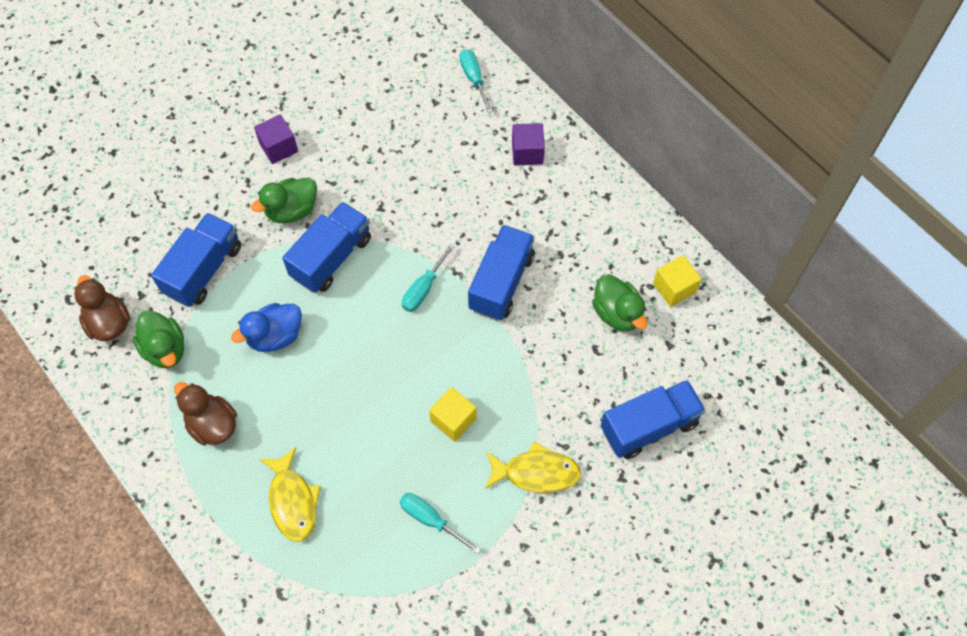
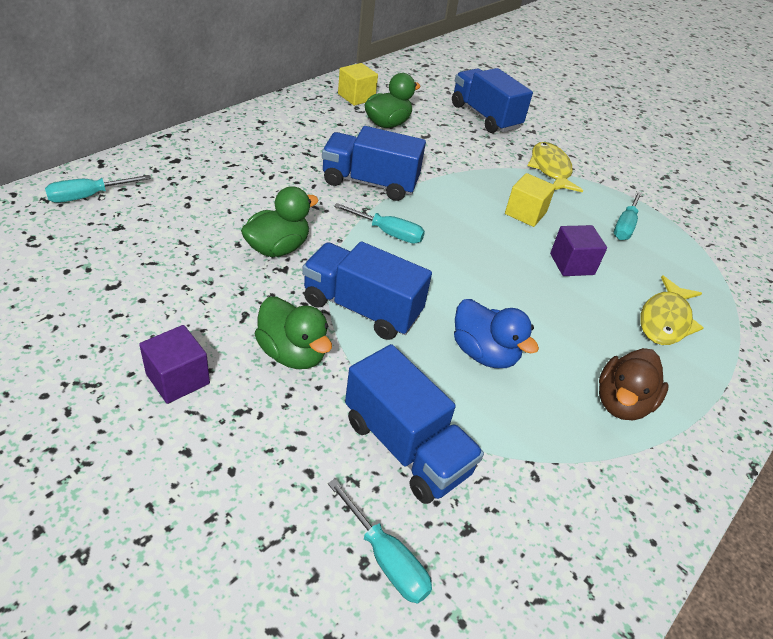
camera: 105 degrees left, 20 degrees down
(109, 323) = (530, 569): brown duck -> none
(134, 249) = (385, 558): none -> turquoise screwdriver
(165, 349) = (544, 475): green duck -> green duck (277, 248)
(204, 270) = (406, 446): blue truck -> blue truck turned 150 degrees counterclockwise
(292, 501) = (665, 320): yellow fish -> yellow fish turned 150 degrees clockwise
(527, 152) = (206, 163): purple cube -> purple cube (572, 264)

